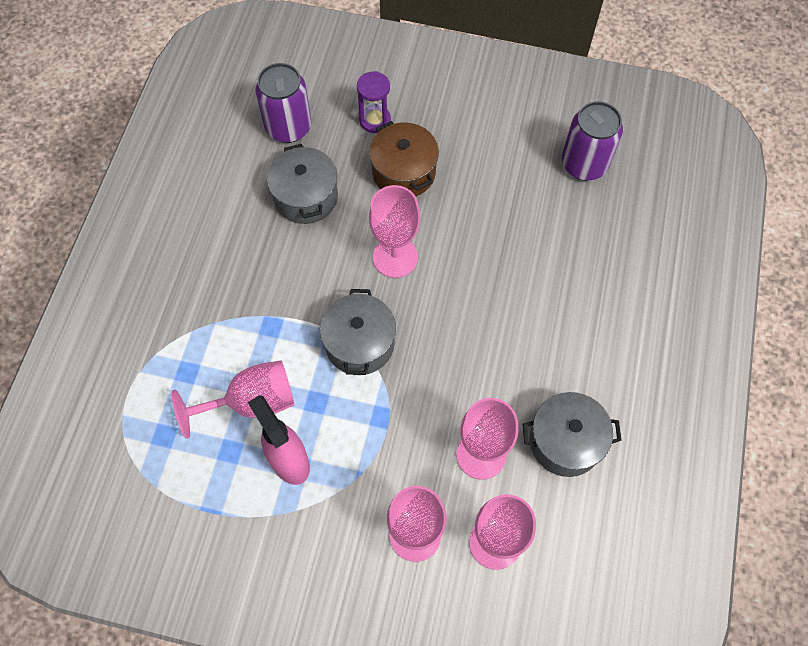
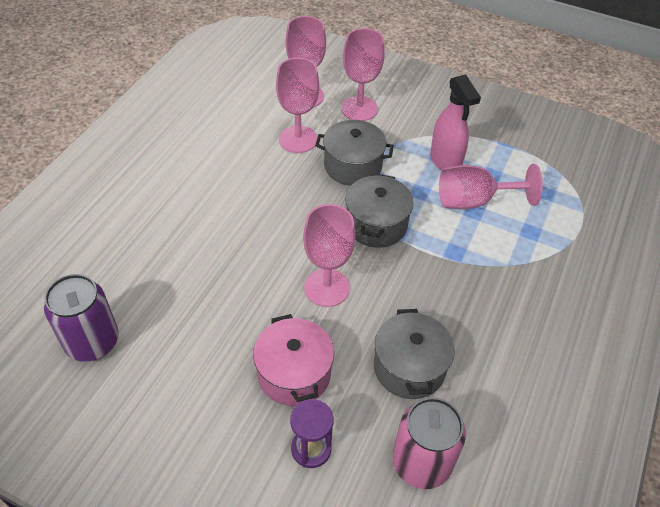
camera: 170 degrees left, 15 degrees down
(288, 127) = (421, 463): purple can -> pink can
(404, 172) = (294, 374): brown pot -> pink pot
(565, 441) = (231, 135): grey pot -> grey pot (353, 166)

